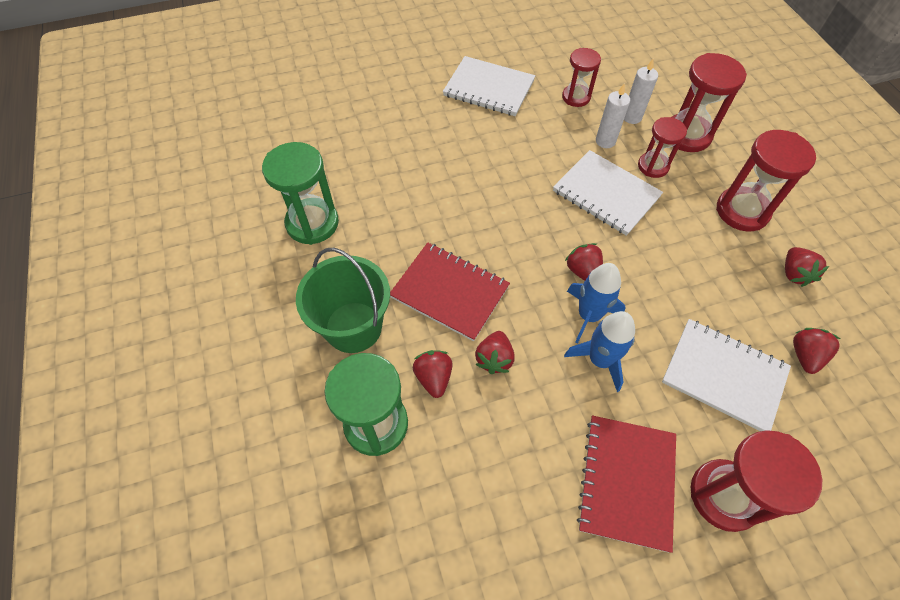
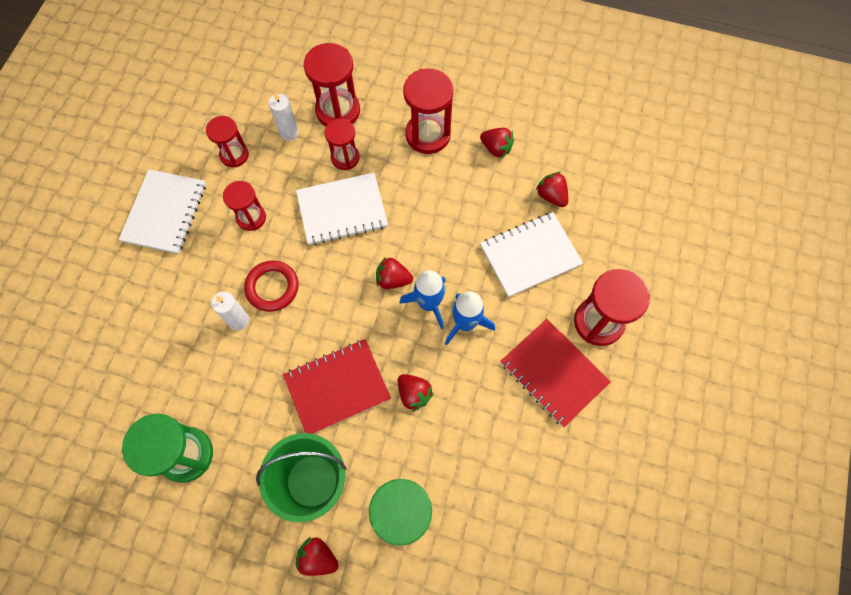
camera: 55 degrees left, 10 degrees up
(434, 378) = (397, 447): red strawberry -> red strawberry (318, 557)
(489, 88) = (165, 212): white notebook -> white notebook turned 45 degrees counterclockwise
(494, 190) = (272, 287): none -> red ring
(537, 140) = (251, 217): none -> red hourglass
(605, 141) = (295, 170): white candle -> white candle (238, 320)

